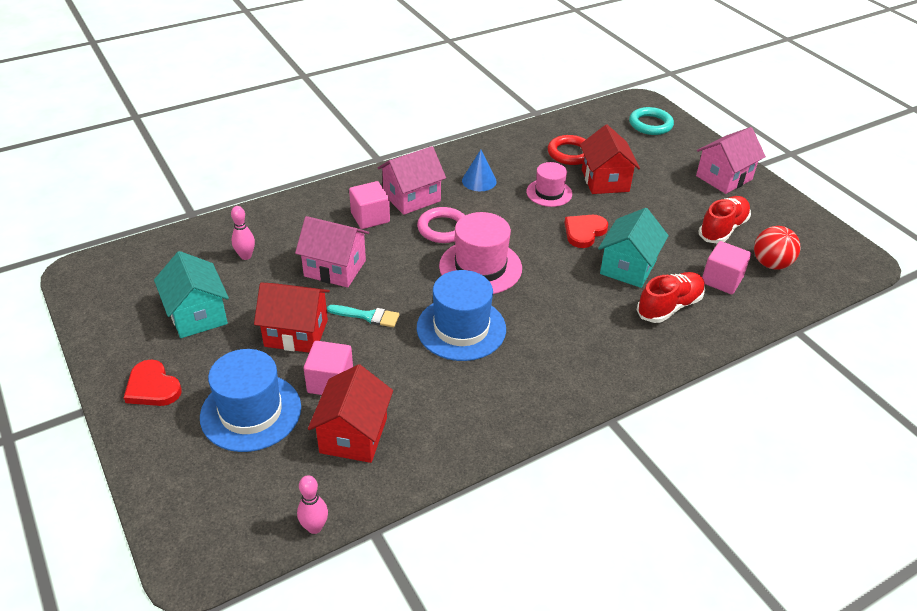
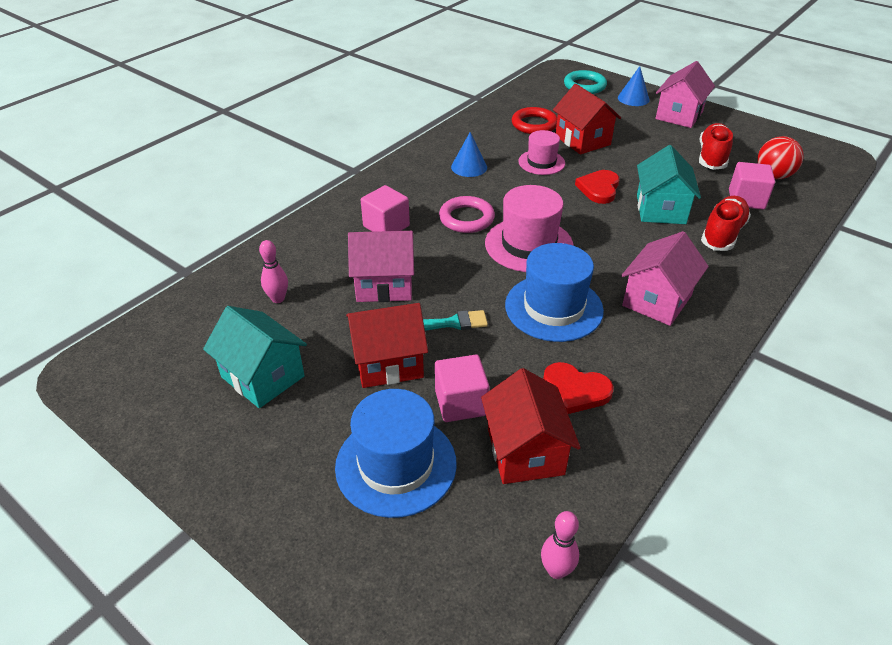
camera: 20 degrees left, 0 degrees up
(152, 387) = (260, 475): red heart -> red heart (575, 390)
(411, 198) = (415, 197): pink house -> pink house (657, 300)
(690, 149) = (633, 98): none -> blue cone

